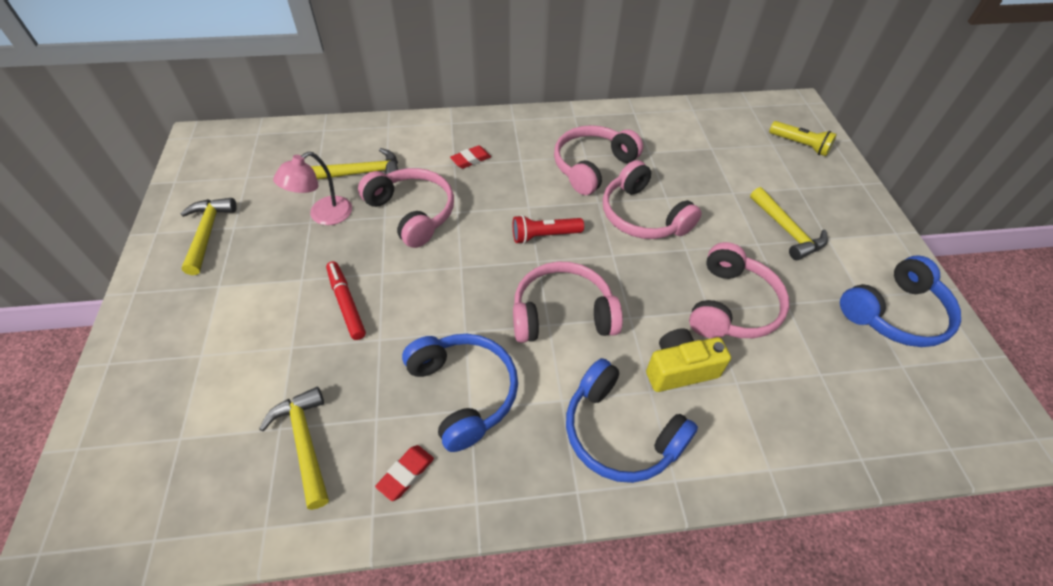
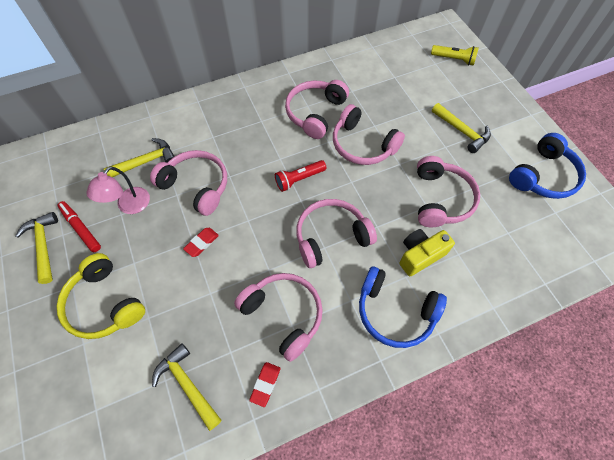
camera: 15 degrees left, 10 degrees up
(246, 316) = (104, 304): none -> yellow headphones
(346, 303) = (175, 272): red marker -> red marker (81, 228)
(464, 392) = (283, 314): blue headphones -> pink headphones
(471, 160) = (224, 130): red eraser -> red eraser (202, 243)

